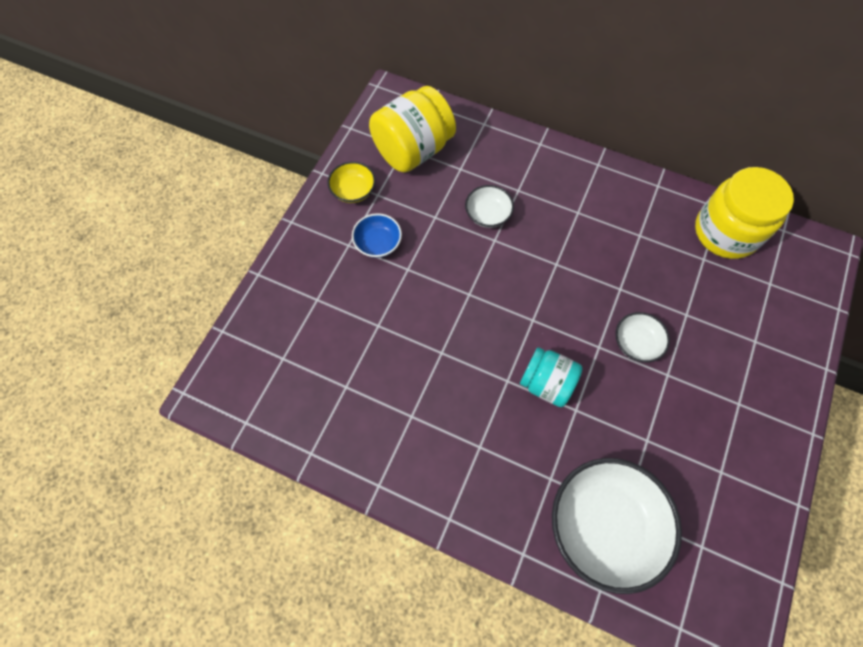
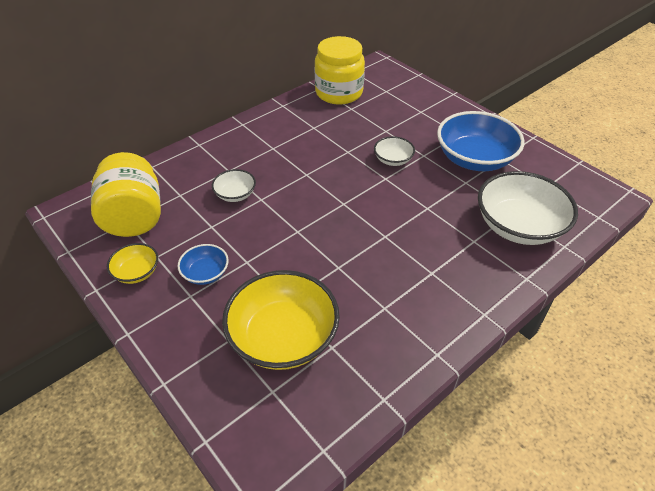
camera: 65 degrees left, 20 degrees down
(339, 341) = (283, 337): none -> yellow bowl
(546, 383) = (398, 215): turquoise jar -> none
(699, 438) = (474, 159): none -> blue bowl

